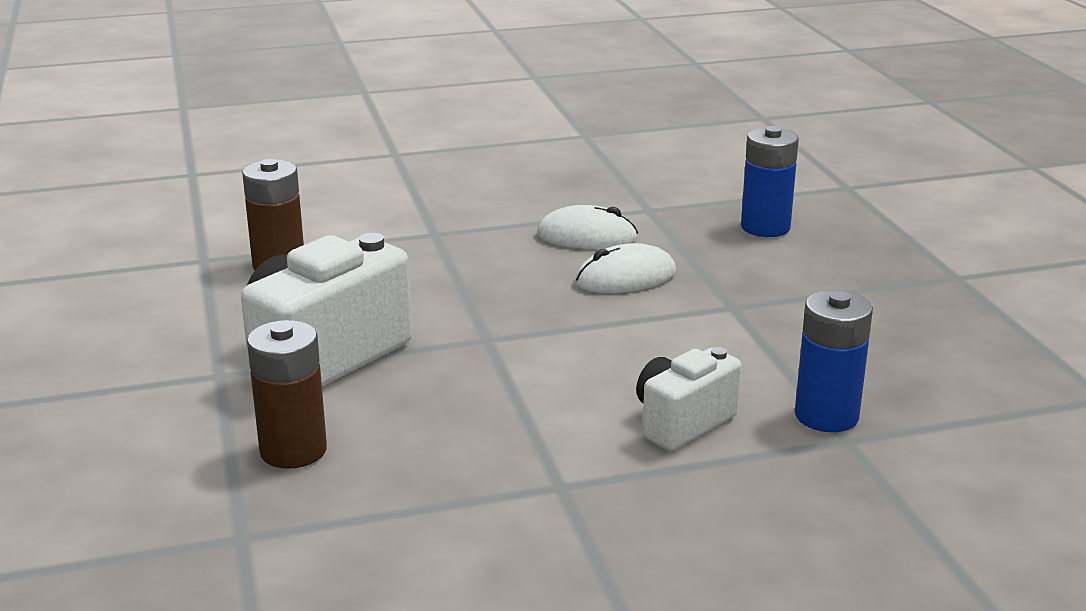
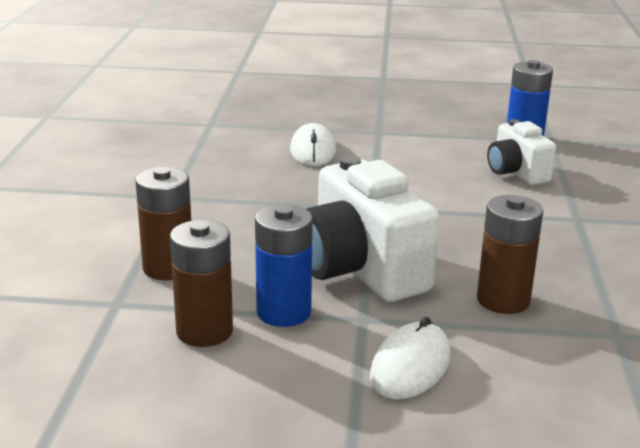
camera: 70 degrees left, 0 degrees up
(168, 305) = (204, 331): none -> brown battery
(587, 236) = (235, 149): white mouse -> white mouse (410, 366)
(765, 227) = (275, 101): blue battery -> blue battery (283, 312)

